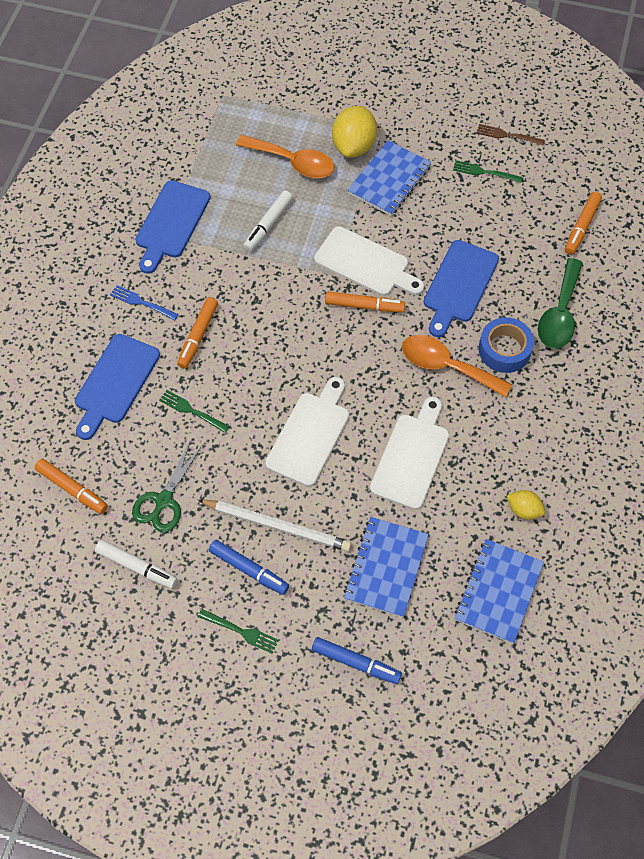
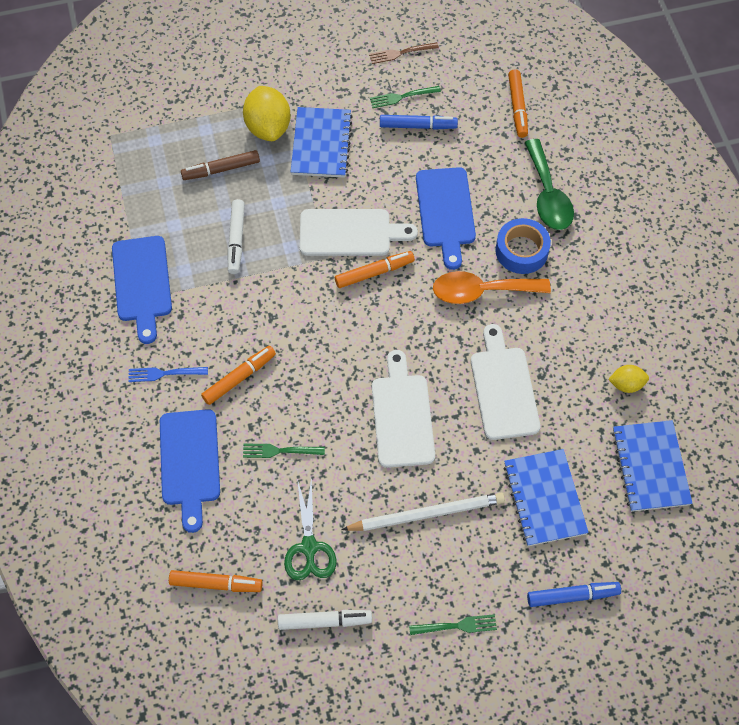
camera: 30 degrees left, 0 degrees up
(198, 336) = (239, 378): orange marker -> orange marker turned 120 degrees counterclockwise
(249, 570) = (427, 567): blue marker -> blue marker (418, 126)
(293, 162) = (221, 169): orange spoon -> brown marker

